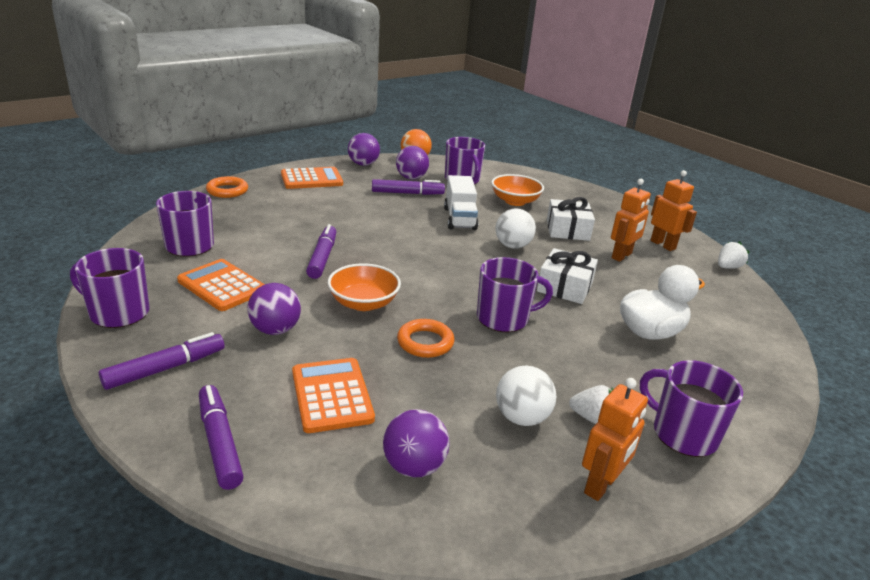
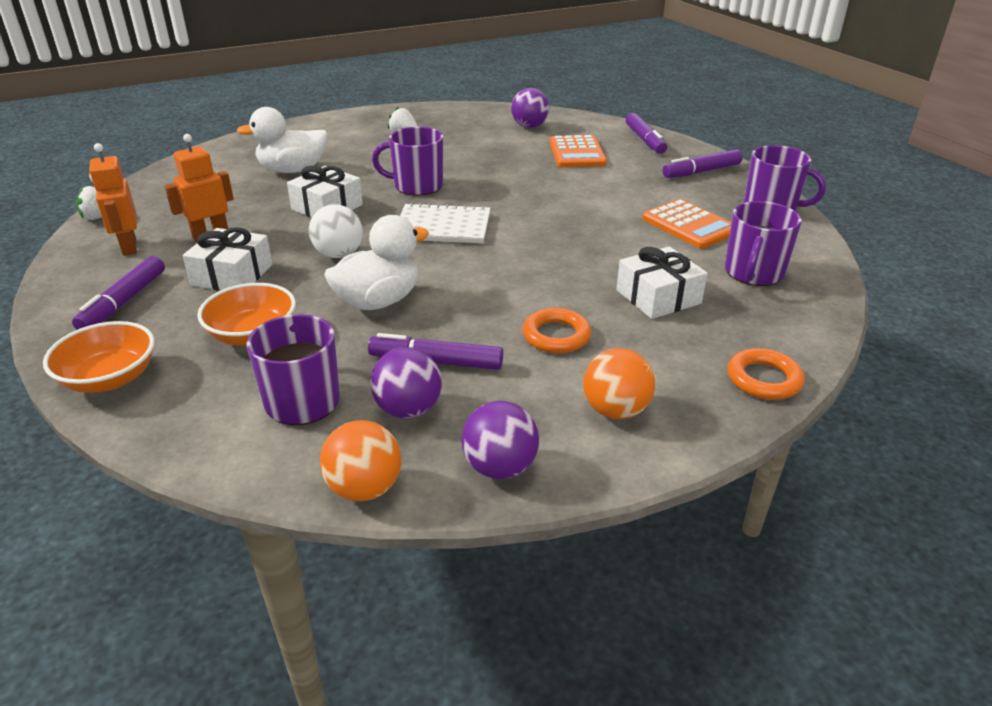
camera: 165 degrees left, 5 degrees up
(273, 227) = (658, 297): none -> white gift
(275, 330) = (625, 189): purple ball -> none
(312, 179) = (615, 410): orange calculator -> orange ball
(322, 258) = (587, 250): purple marker -> purple marker (124, 302)
(363, 303) = (545, 204): orange bowl -> orange bowl (110, 378)
(425, 342) = (498, 175): orange ring -> orange ring (556, 336)
(449, 273) = (443, 226): none -> white notebook
(460, 218) = (378, 301): white truck -> white duck
(521, 418) = (451, 137): white ball -> none
(601, 485) = (427, 115): orange robot -> none
(683, 434) = (352, 126): purple mug -> none

